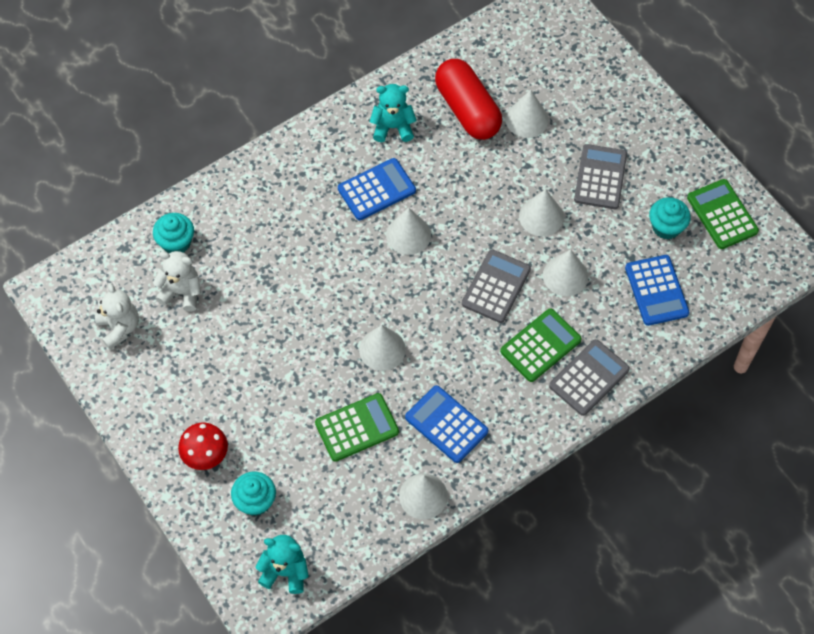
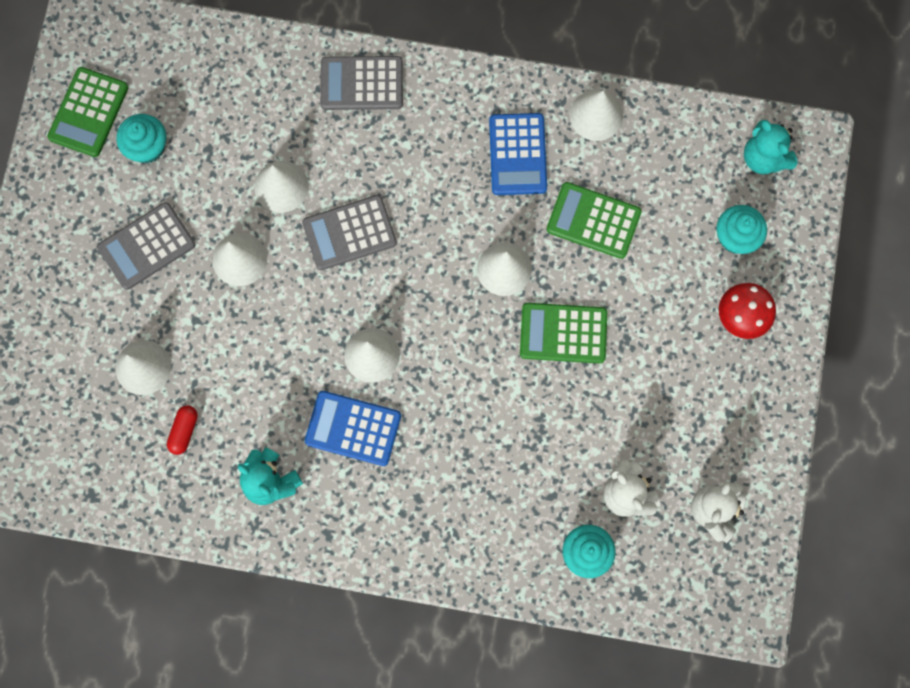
camera: 135 degrees left, 15 degrees up
(467, 110) = (184, 431): red capsule -> red capsule, size x0.41
(540, 345) = (370, 146): green calculator -> green calculator (563, 333)
(656, 290) = (222, 101): blue calculator -> none

